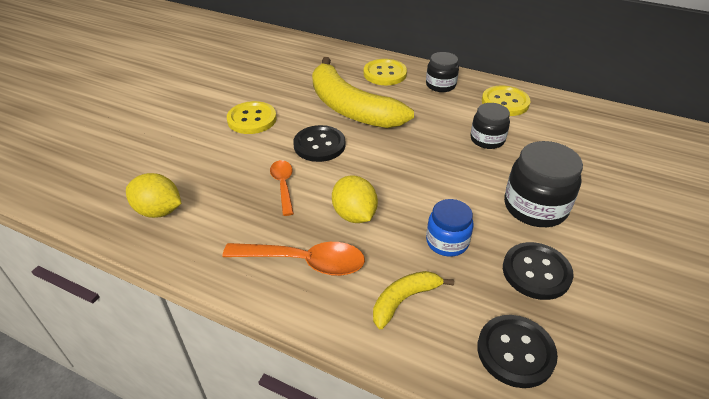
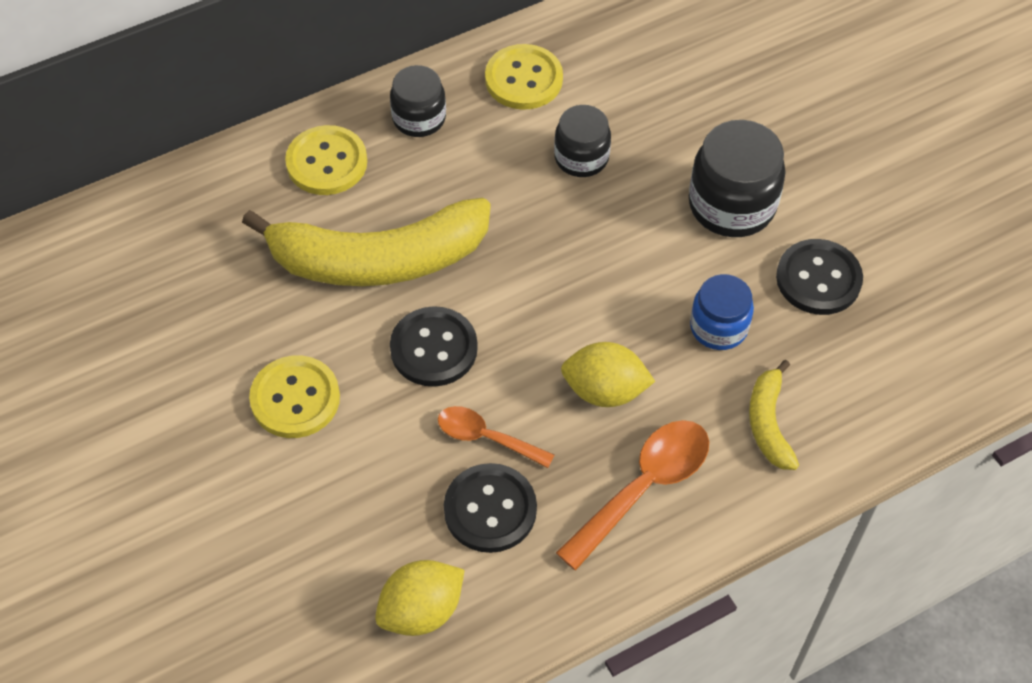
camera: 55 degrees left, 15 degrees up
(515, 352) = (894, 372): black button -> black button (490, 509)

